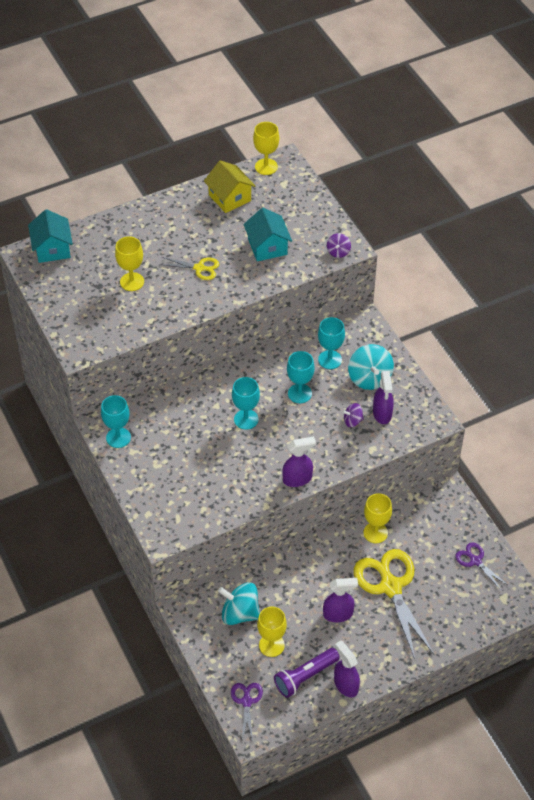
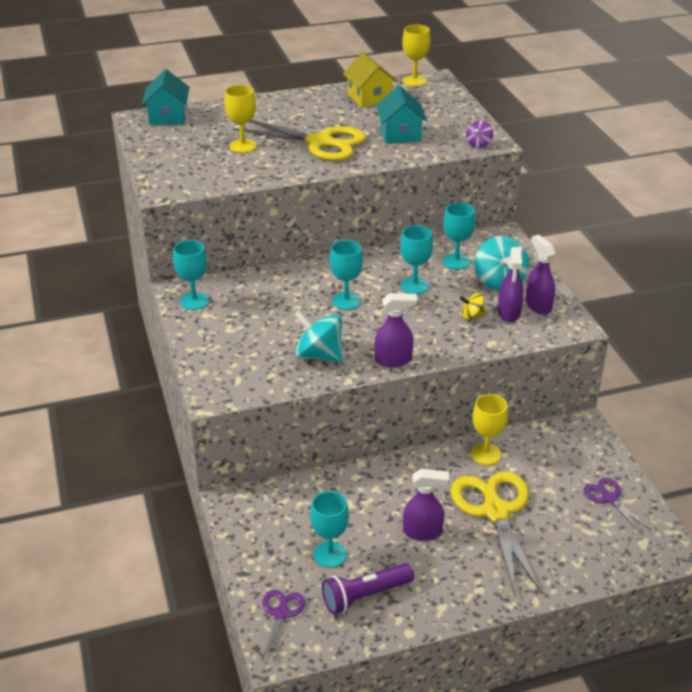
camera: 10 degrees right, 15 degrees down
(199, 268) = (320, 143): yellow scissors -> yellow scissors, size x2.02
(240, 613) = (298, 515): turquoise spinning top -> turquoise spinning top (319, 355)
(271, 645) = (330, 554): yellow goblet -> turquoise goblet
(345, 685) = (417, 613): purple spray bottle -> purple spray bottle (538, 305)
(352, 421) = (472, 315): purple spinning top -> yellow spinning top

